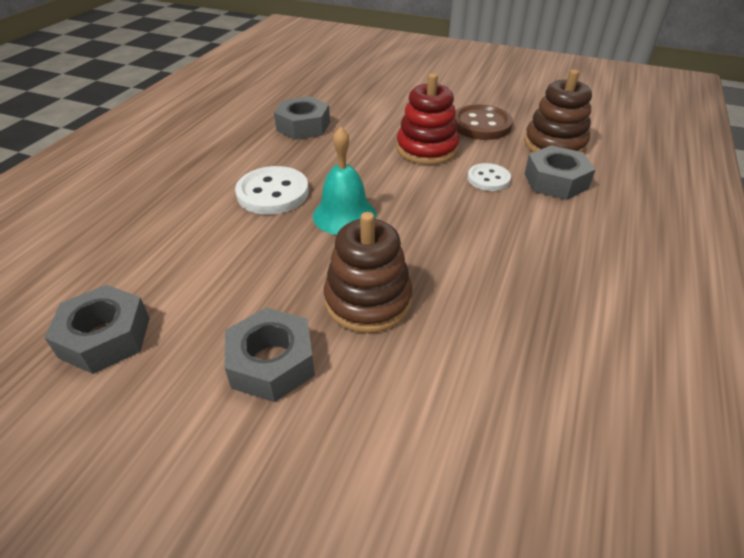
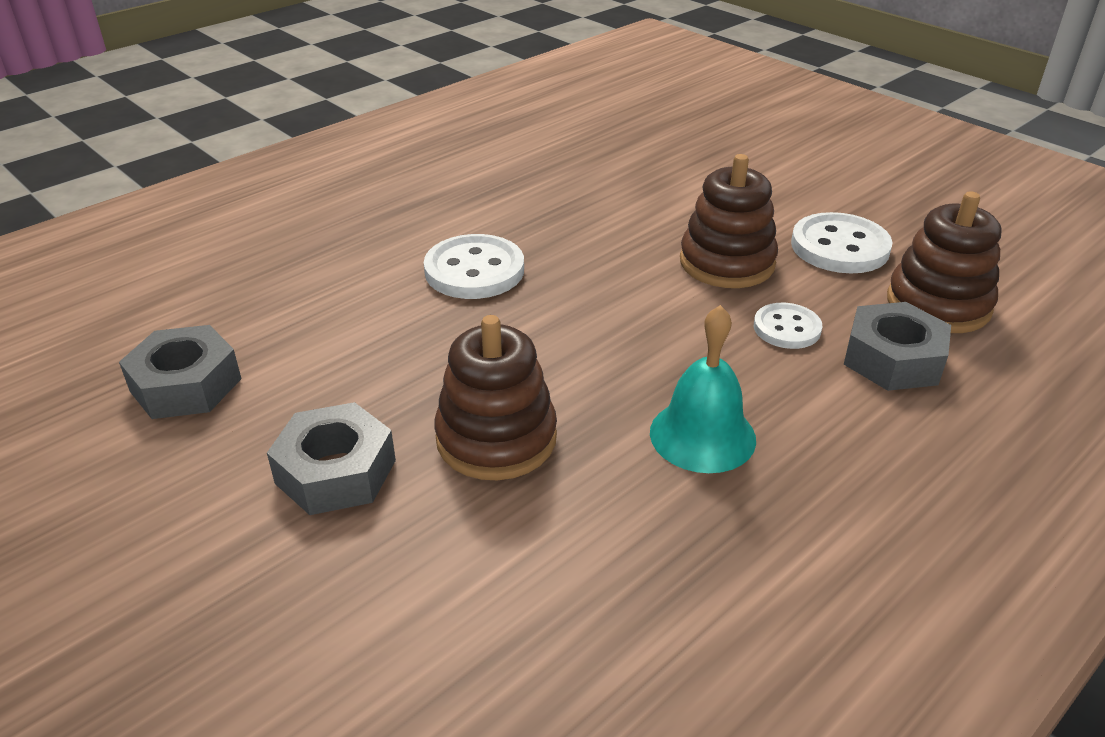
camera: 25 degrees right, 5 degrees down
(303, 126) = (575, 191): grey nut -> none
(344, 215) = (544, 323): turquoise bell -> turquoise bell (702, 435)
(427, 149) = (727, 263): red stacking toy -> brown stacking toy
(481, 125) = (839, 247): brown button -> white button

